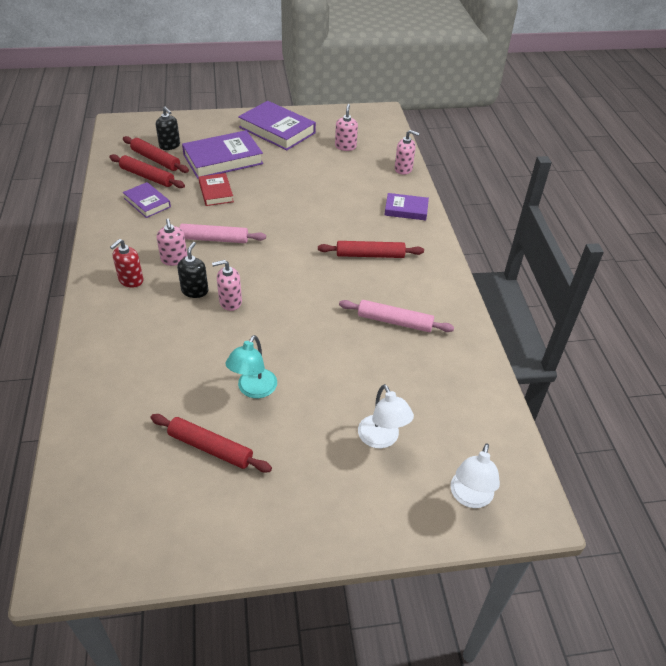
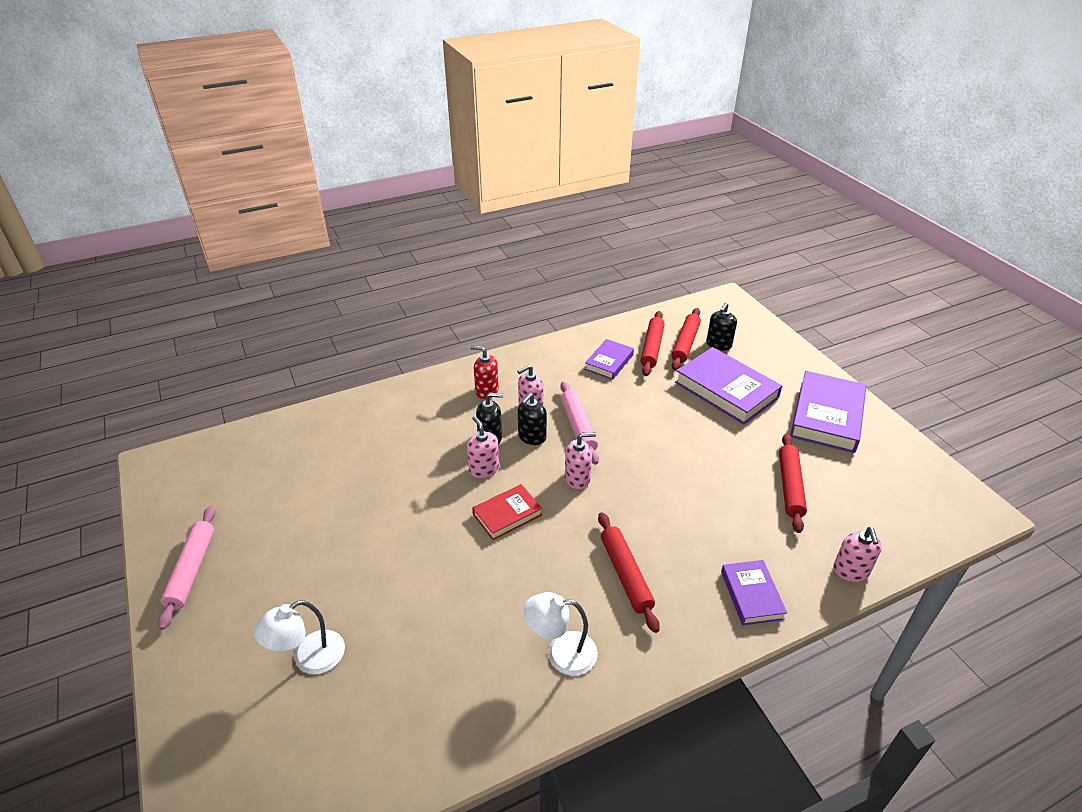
camera: 75 degrees right, 5 degrees down
(209, 266) = (532, 437): none -> black soap dispenser
(210, 448) = (282, 514): red rolling pin -> red rolling pin (790, 486)
(216, 192) = (660, 403): red book -> red book (507, 515)
(253, 390) = (361, 524): turquoise lamp -> none
(345, 146) = (850, 492): pink soap dispenser -> pink soap dispenser (577, 478)
(394, 321) = (507, 630): pink rolling pin -> pink rolling pin (192, 569)
(469, 497) = (228, 774): white lamp -> white lamp (561, 652)

